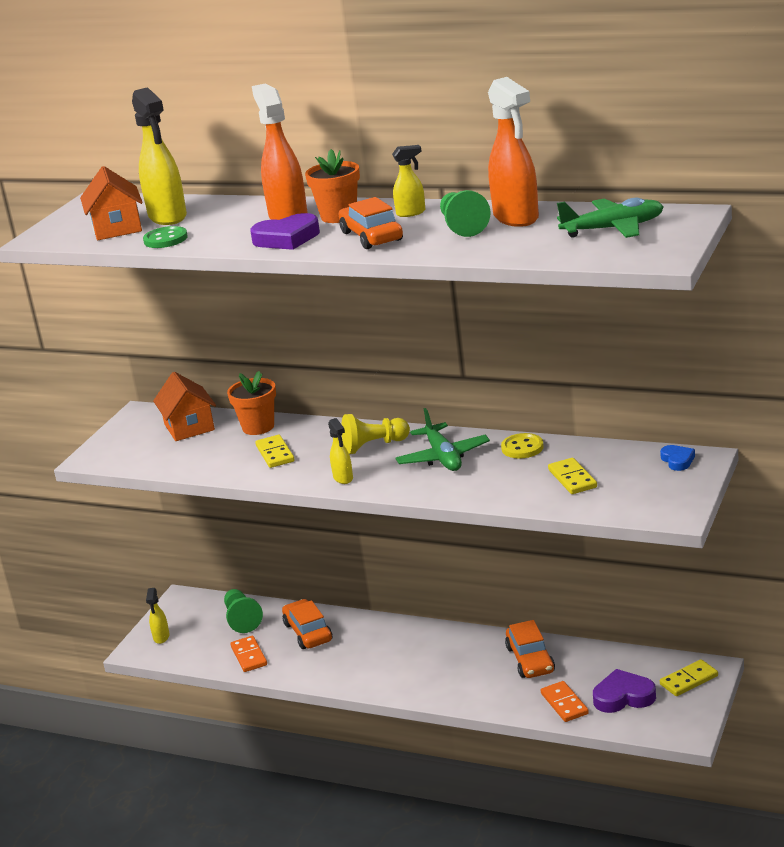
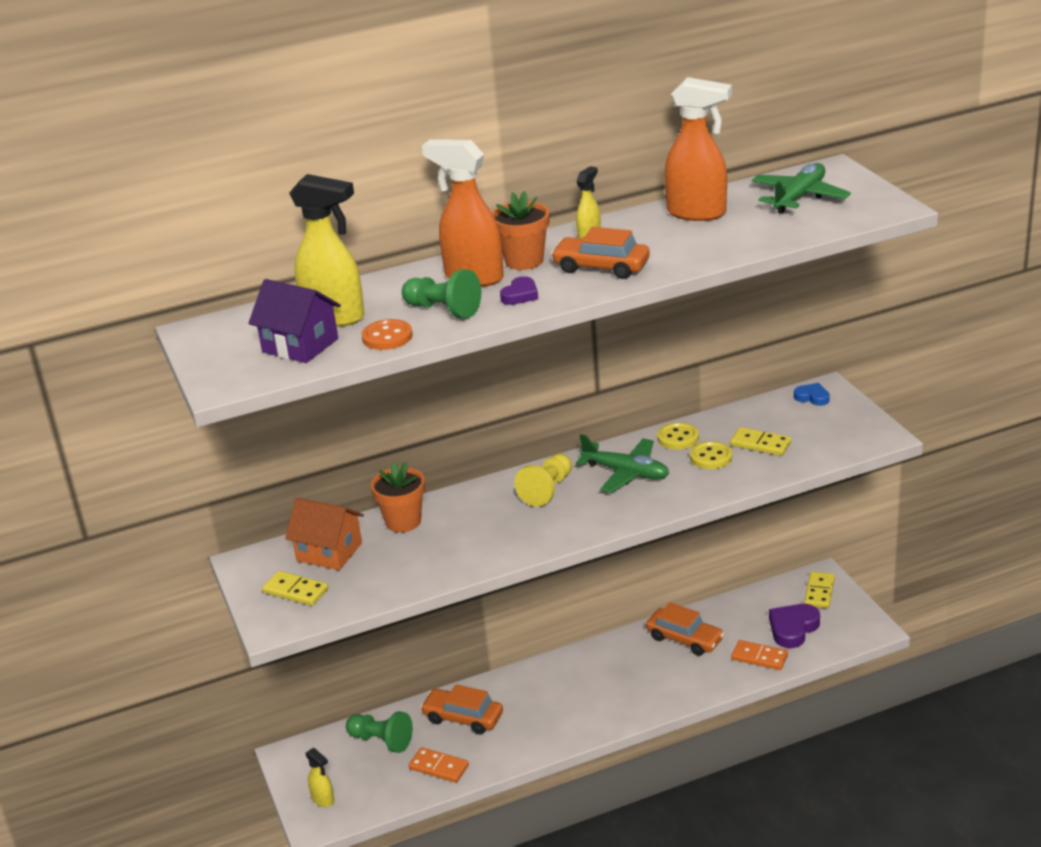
camera: 45 degrees left, 5 degrees up
(117, 228) = (300, 345): orange house -> purple house
(165, 239) = (387, 337): green button -> orange button
(275, 454) = (465, 536): yellow domino -> yellow domino (295, 591)
(287, 238) = (520, 295): purple heart -> purple heart, size x0.59
(343, 478) = (570, 528): yellow spray bottle -> none
(462, 226) = (666, 234): green pawn -> green pawn (443, 310)
(519, 472) = (711, 457): none -> yellow button

